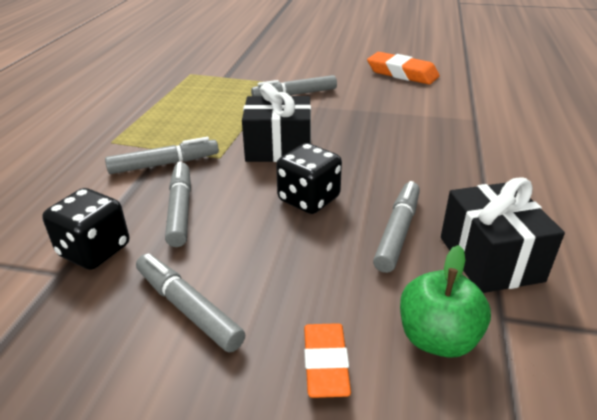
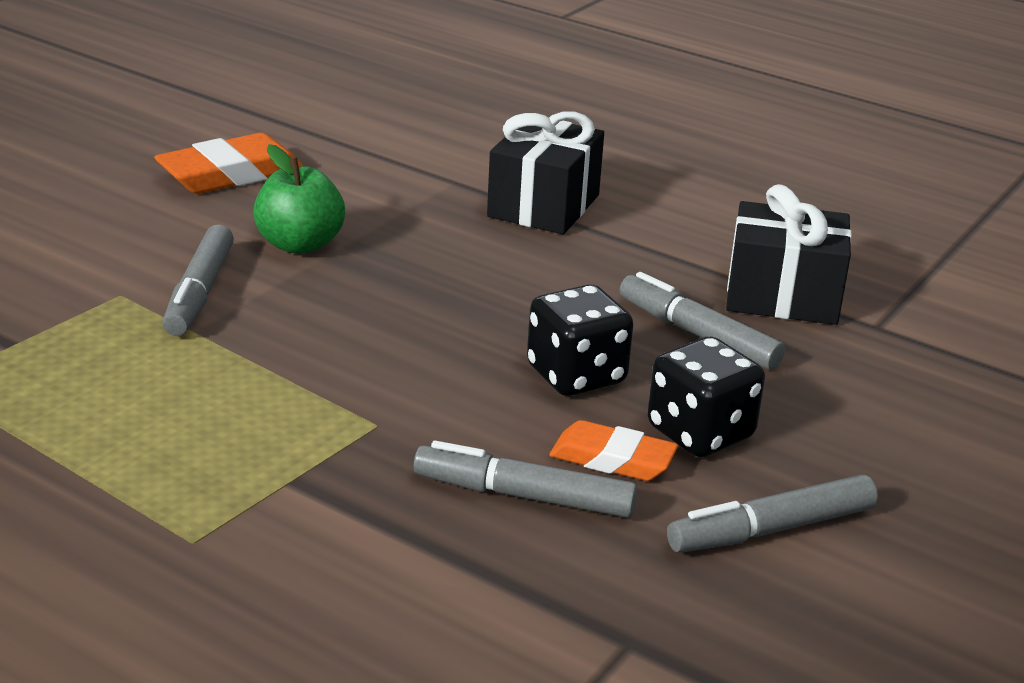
camera: 70 degrees left, 5 degrees down
(94, 250) = (588, 600): black dice -> black dice (700, 433)
(164, 164) = (353, 488): grey marker -> none
(278, 148) = (399, 361): black gift -> black gift (543, 206)
(325, 363) = (905, 451): orange eraser -> orange eraser (612, 459)
(437, 338) = (893, 373): green apple -> green apple (300, 244)

